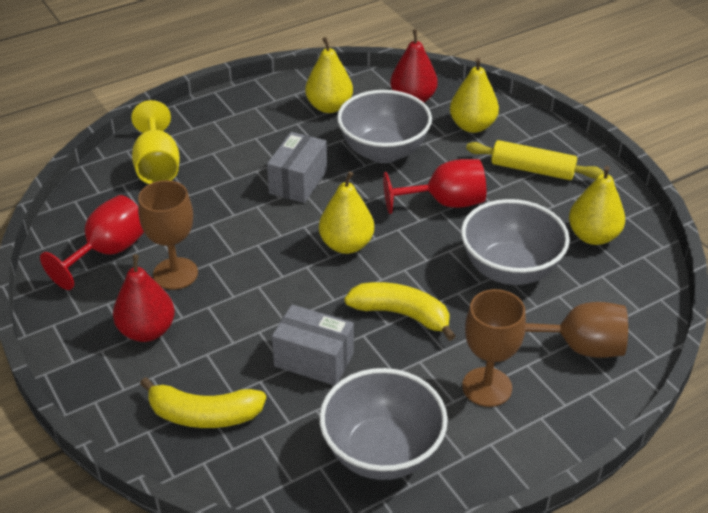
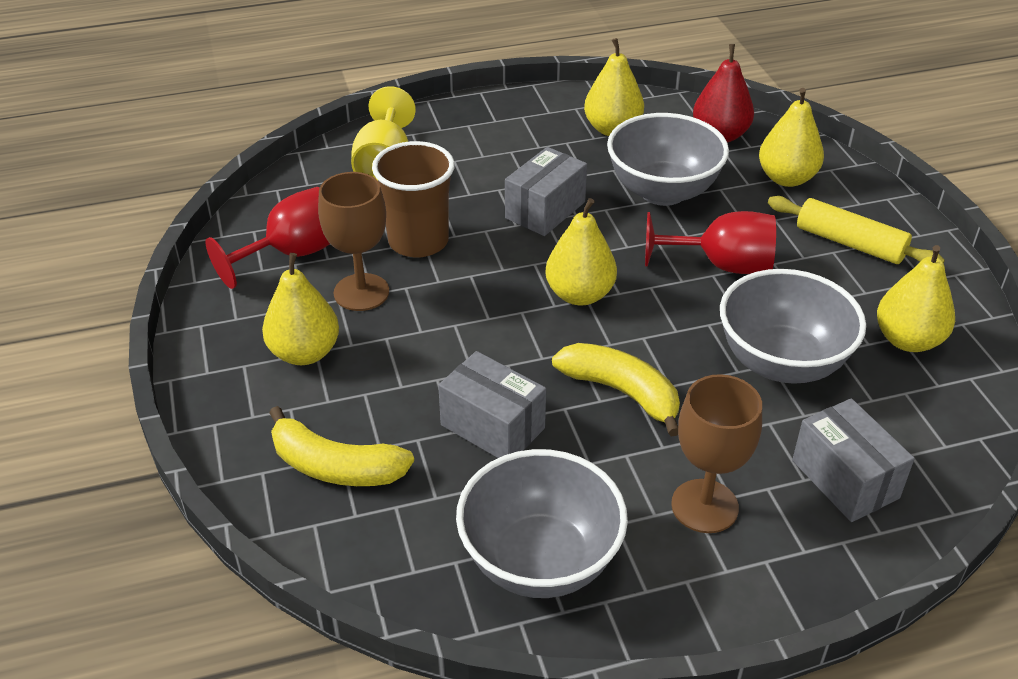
camera: 15 degrees right, 0 degrees up
(147, 331) = (305, 353): red pear -> yellow pear
(206, 224) = (418, 241): none -> brown cup
(578, 347) = (845, 479): brown goblet -> grey box

